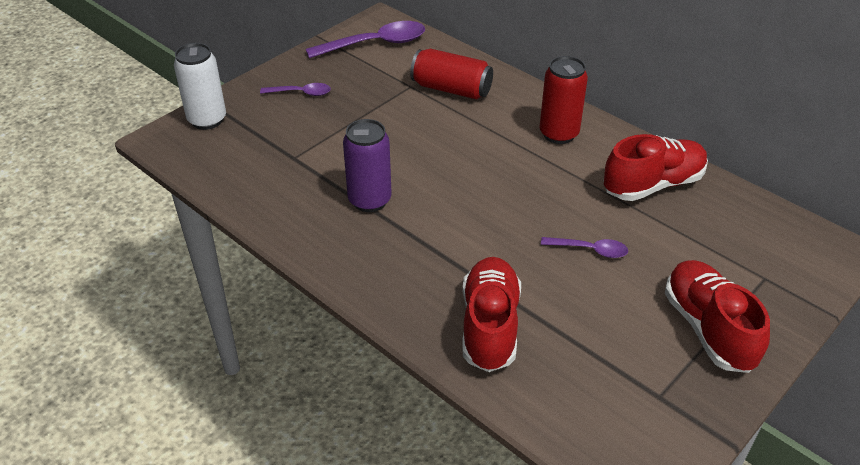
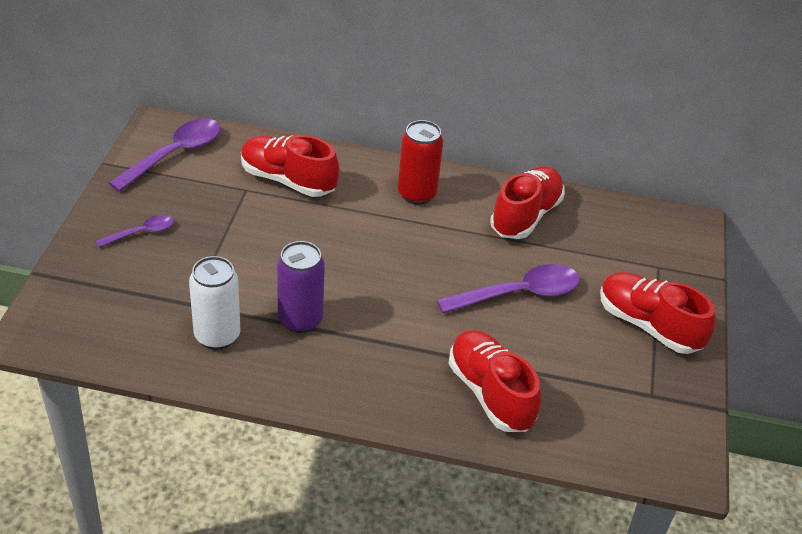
camera: 35 degrees left, 0 degrees up
(207, 120) = (65, 296): white can -> white can (217, 336)
(451, 89) = (288, 180): red can -> red shoe
(590, 250) = (518, 294): purple spoon -> purple spoon, size x1.84

